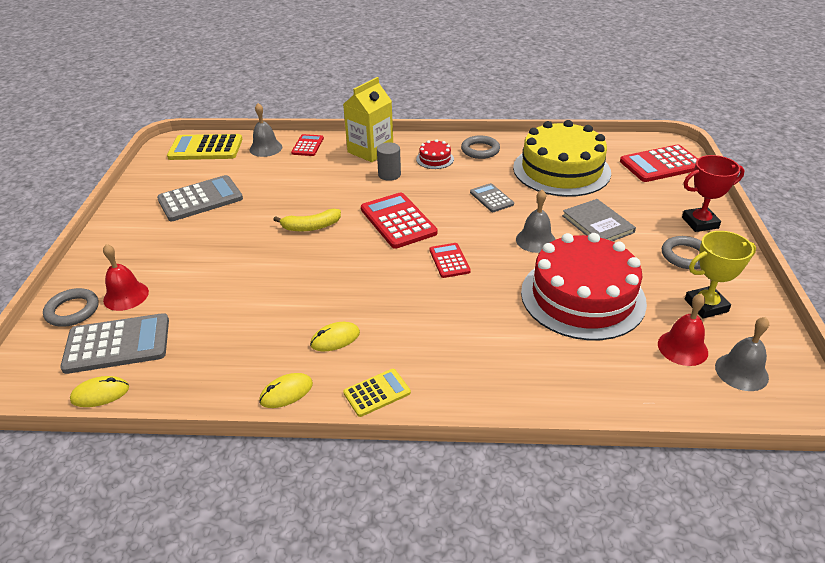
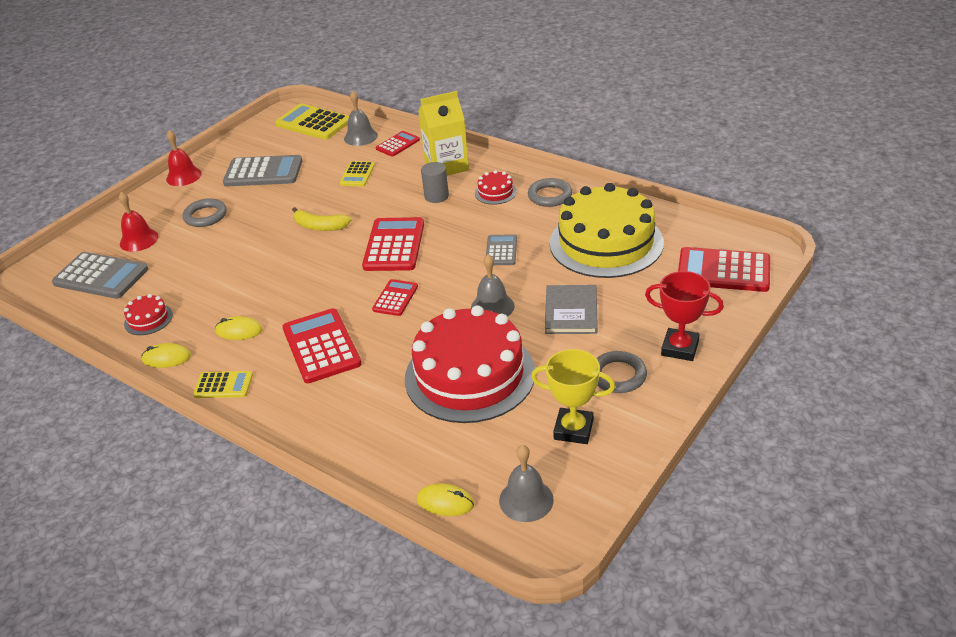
camera: 35 degrees right, 0 degrees up
(72, 310) = (97, 239): grey ring -> grey ring (205, 216)
(100, 394) = (60, 309): yellow mouse -> yellow mouse (445, 502)
(223, 364) = (148, 319): none -> red cake
(297, 177) = (357, 174): none -> yellow calculator
(431, 322) = (321, 346): none -> red calculator
(682, 348) = (500, 456): red bell -> red bell (183, 176)

